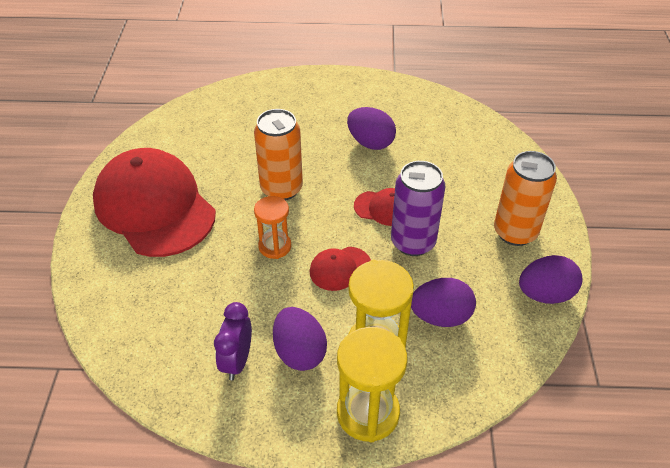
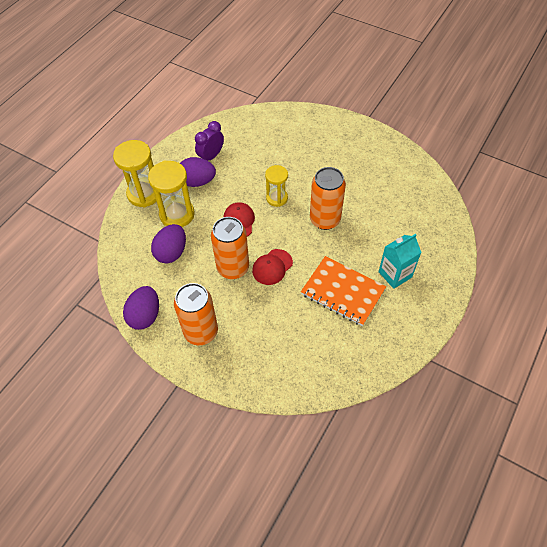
camera: 120 degrees right, 10 degrees up
(154, 207) = (346, 154): red cap -> none
(237, 361) = (211, 156): purple clock -> purple clock turned 90 degrees counterclockwise
(275, 246) = (277, 198): orange hourglass -> yellow hourglass
(319, 114) = (395, 274): none -> turquoise carton
(370, 143) = (342, 292): purple egg -> orange notebook
(413, 242) = (233, 268): purple can -> orange can

